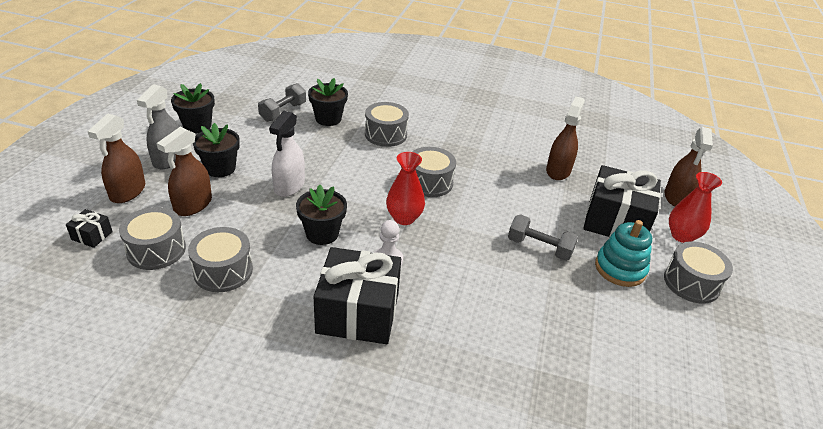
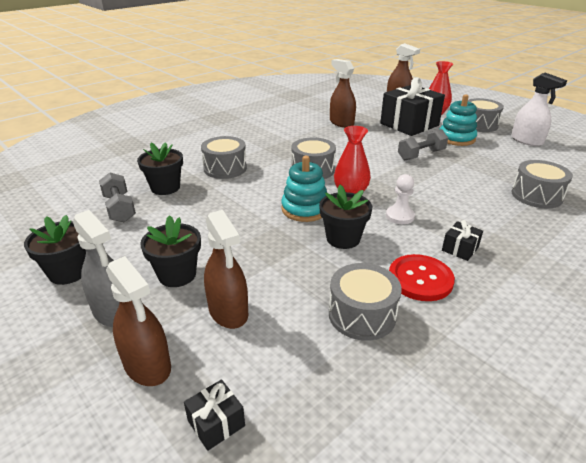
camera: 55 degrees left, 5 degrees down
(156, 250) = (291, 361): grey drum -> grey drum (536, 195)
(289, 186) = (254, 238): white spray bottle -> white spray bottle (527, 141)
(290, 294) = (420, 279): none -> red button
(353, 199) = (305, 209): none -> turquoise stacking toy
(358, 312) = (460, 249): black gift -> black gift, size x0.42

